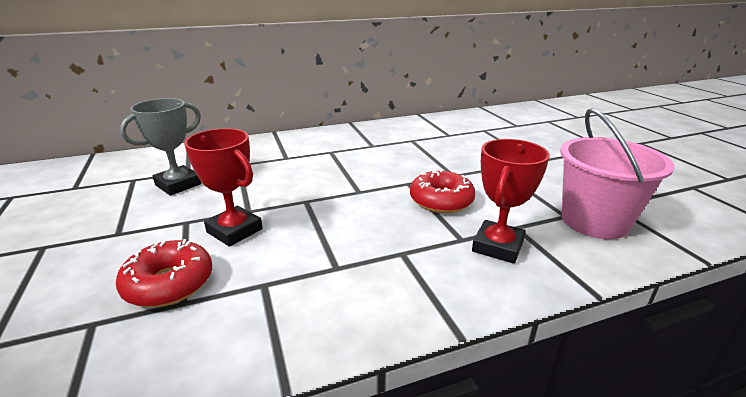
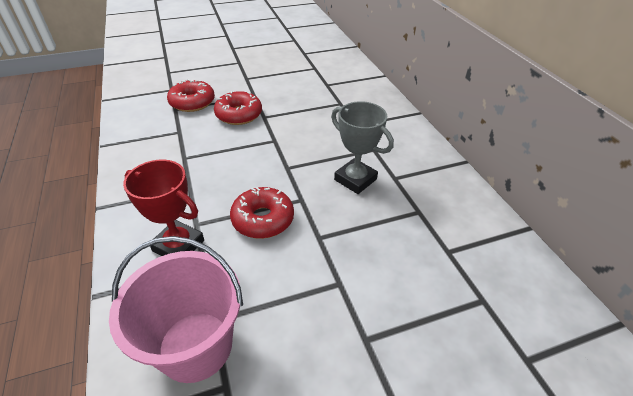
camera: 90 degrees right, 15 degrees up
(178, 184) = (305, 85): grey trophy -> grey trophy (355, 179)
(234, 231) = (239, 115): red trophy -> red donut

